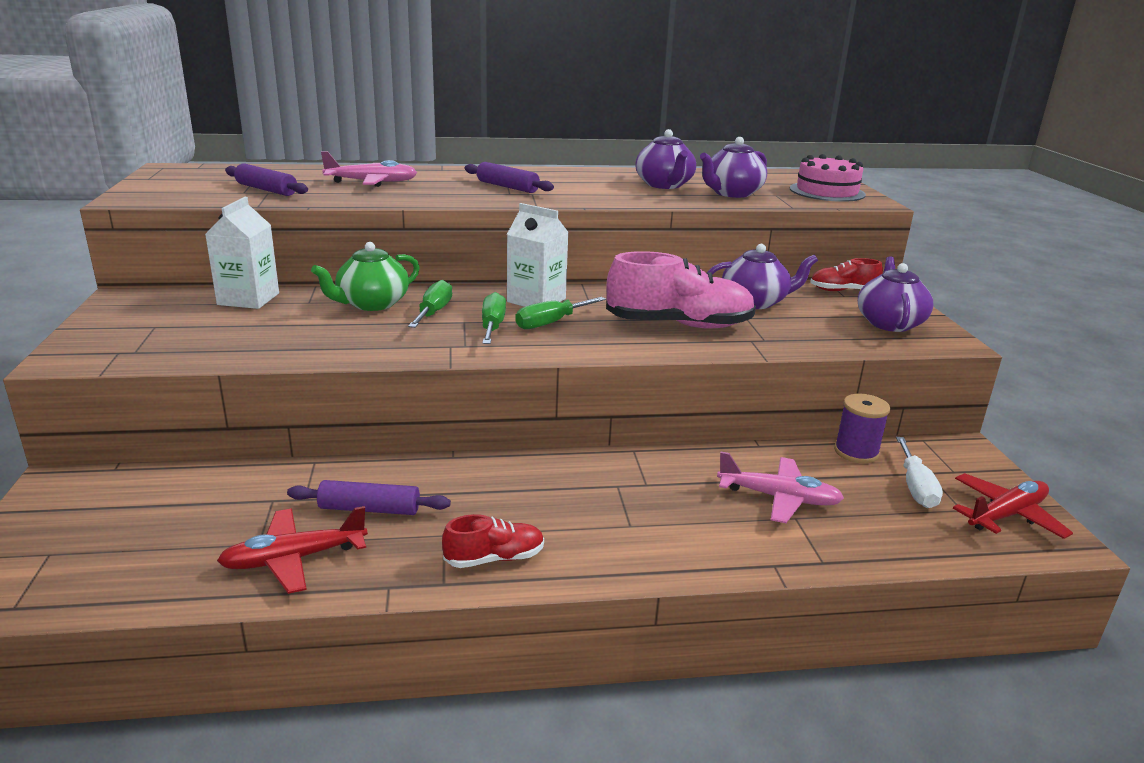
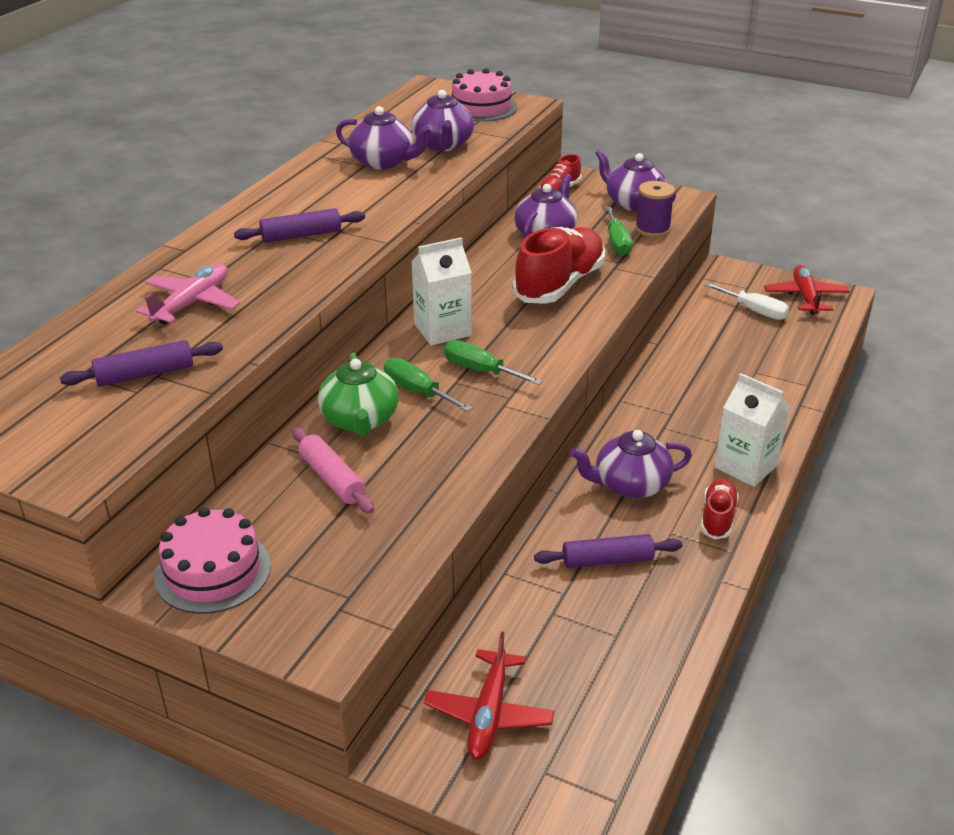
camera: 55 degrees left, 10 degrees up
(146, 306) = (213, 571): none -> pink cake
(248, 299) = (265, 494): white carton -> white carton (746, 466)
(285, 313) = (332, 479): none -> pink rolling pin
(293, 559) = (652, 620): red plane -> red plane (489, 714)
(369, 509) = (607, 560): purple rolling pin -> purple rolling pin turned 45 degrees clockwise
(500, 491) = (630, 485): none -> purple teapot
(551, 323) = (500, 340): green screwdriver -> green screwdriver (617, 243)
(679, 325) = (559, 284): pink shoe -> red shoe
(779, 498) = (729, 367): pink plane -> none
(856, 452) = (697, 310): purple spool -> purple spool (652, 229)

